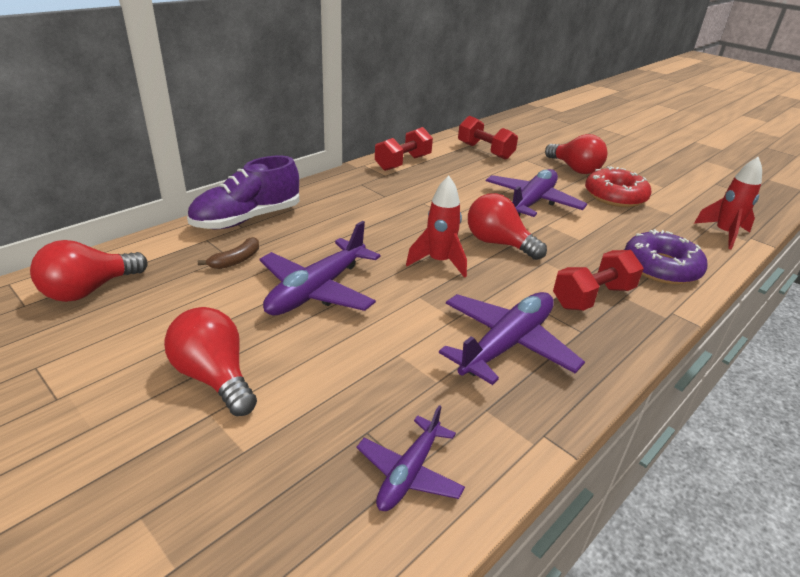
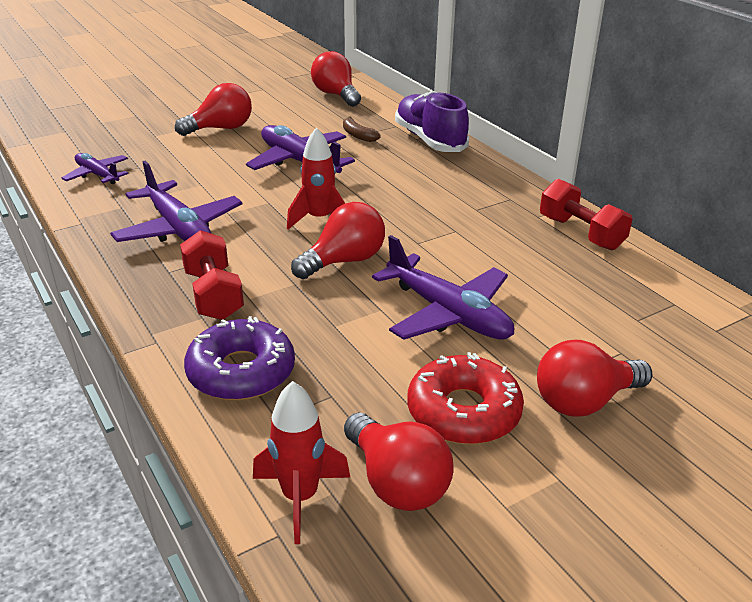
camera: 105 degrees right, 0 degrees up
(485, 151) = (649, 314): red dumbbell -> none
(682, 211) = (396, 482): none -> red light bulb

